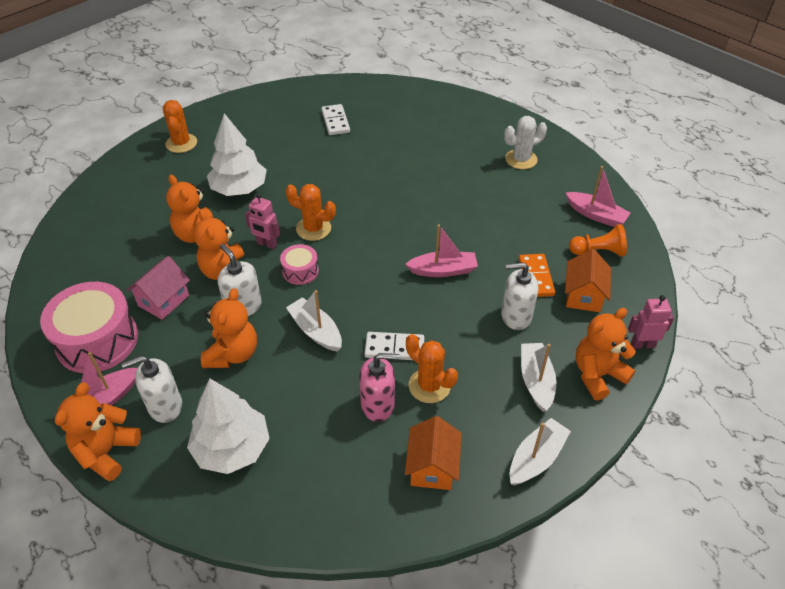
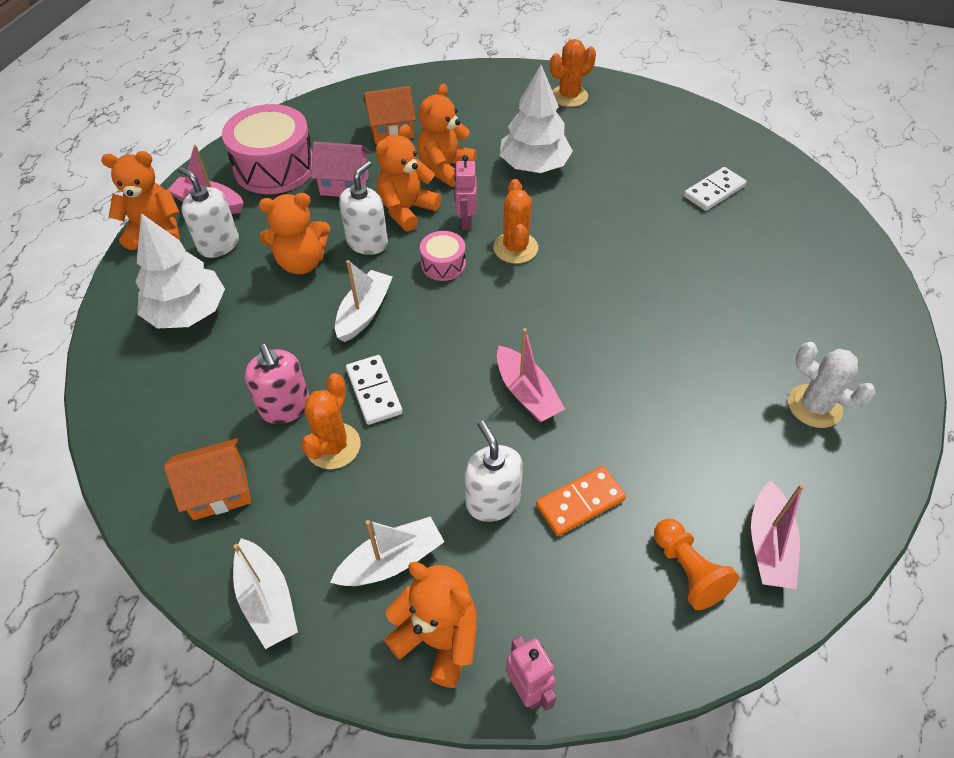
camera: 65 degrees right, 5 degrees up
(536, 458) = (267, 600): white boat -> white boat turned 45 degrees clockwise
(583, 295) = (581, 576): orange house -> orange house (391, 130)

